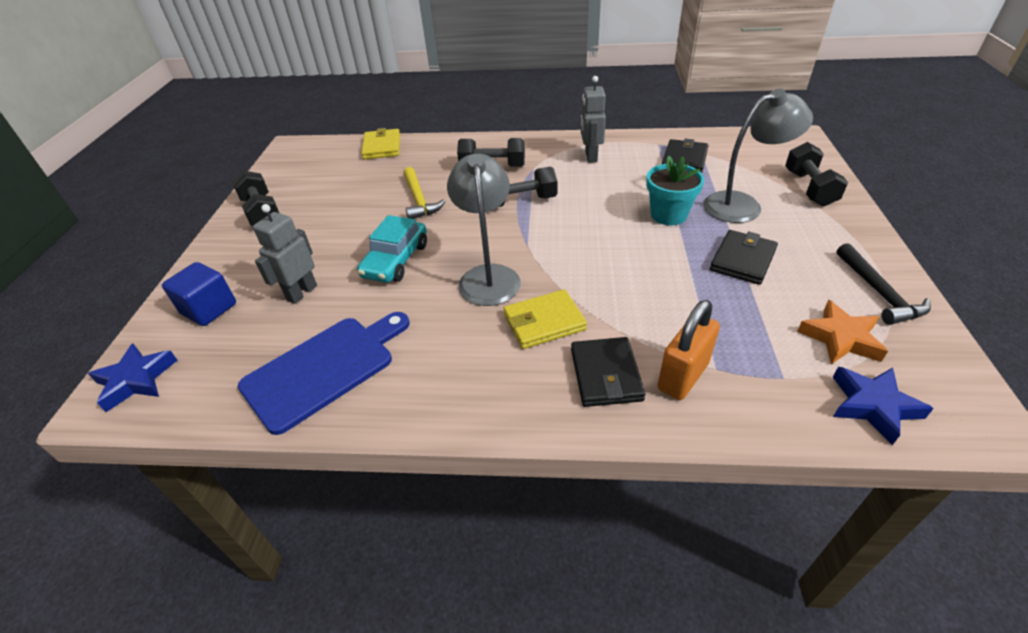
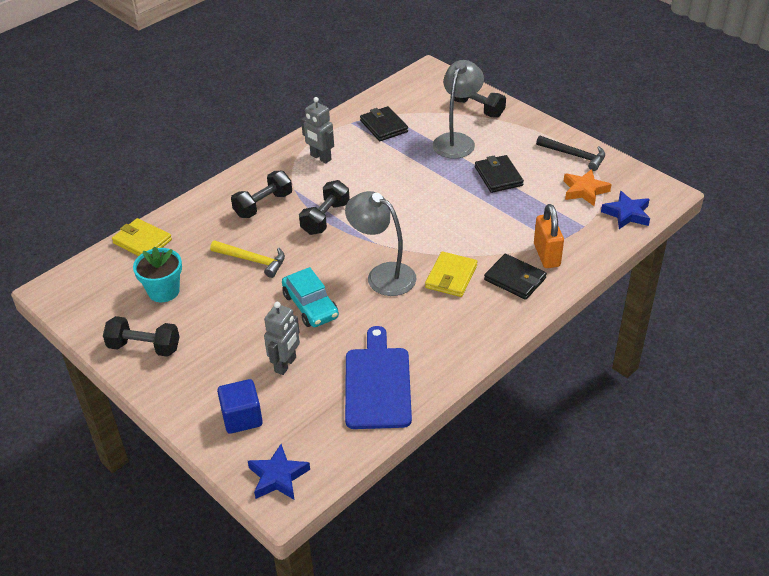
camera: 50 degrees left, 0 degrees up
(302, 293) = (286, 365): grey robot -> grey robot turned 135 degrees counterclockwise
(668, 215) = (426, 172): turquoise flower pot -> turquoise flower pot (163, 291)

